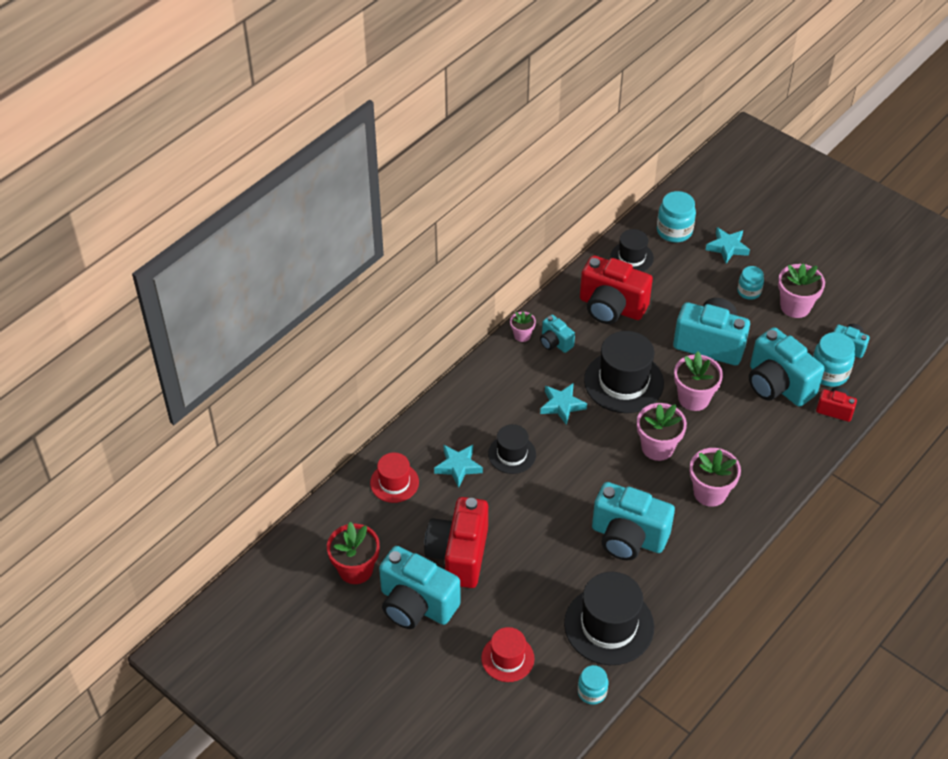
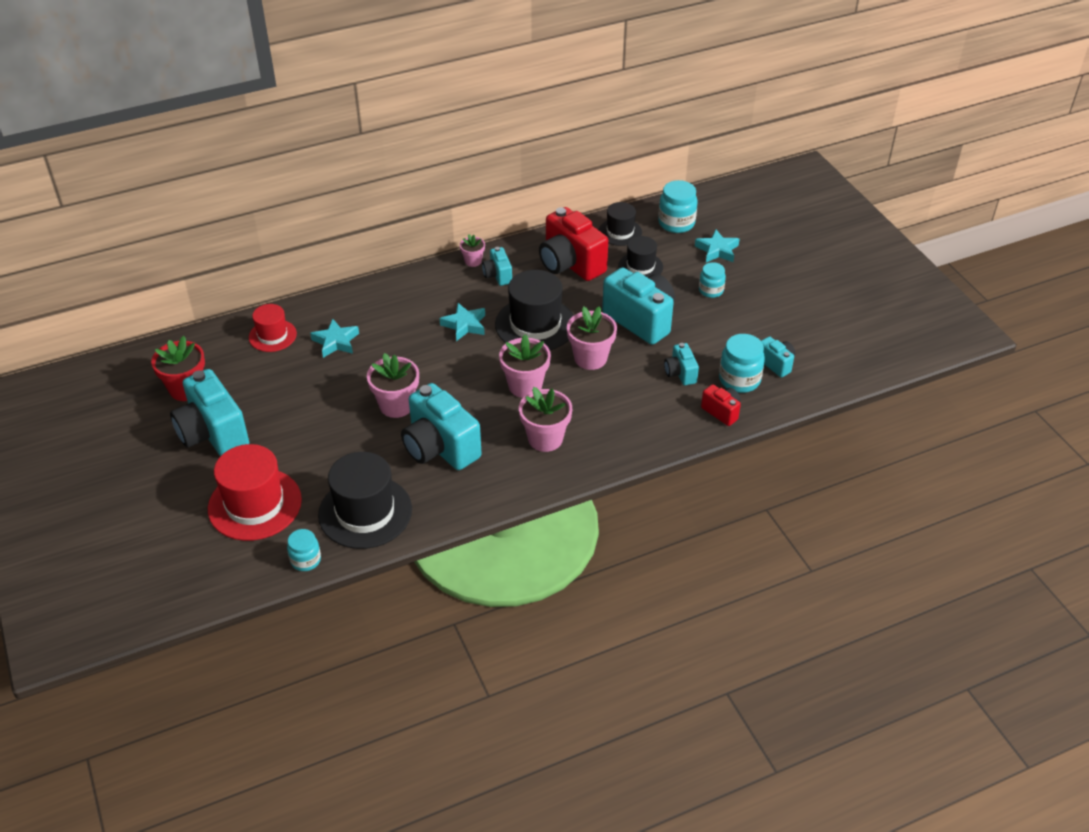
camera: 25 degrees right, 5 degrees down
(459, 555) = (280, 409): red camera -> none
(507, 658) = (255, 504): red hat -> red hat, size x1.72
(512, 454) = (390, 348): black hat -> black hat (640, 266)
(777, 385) = (680, 373): turquoise camera -> turquoise camera, size x0.50
(795, 306) = (747, 316): pink flower pot -> pink flower pot (396, 405)

